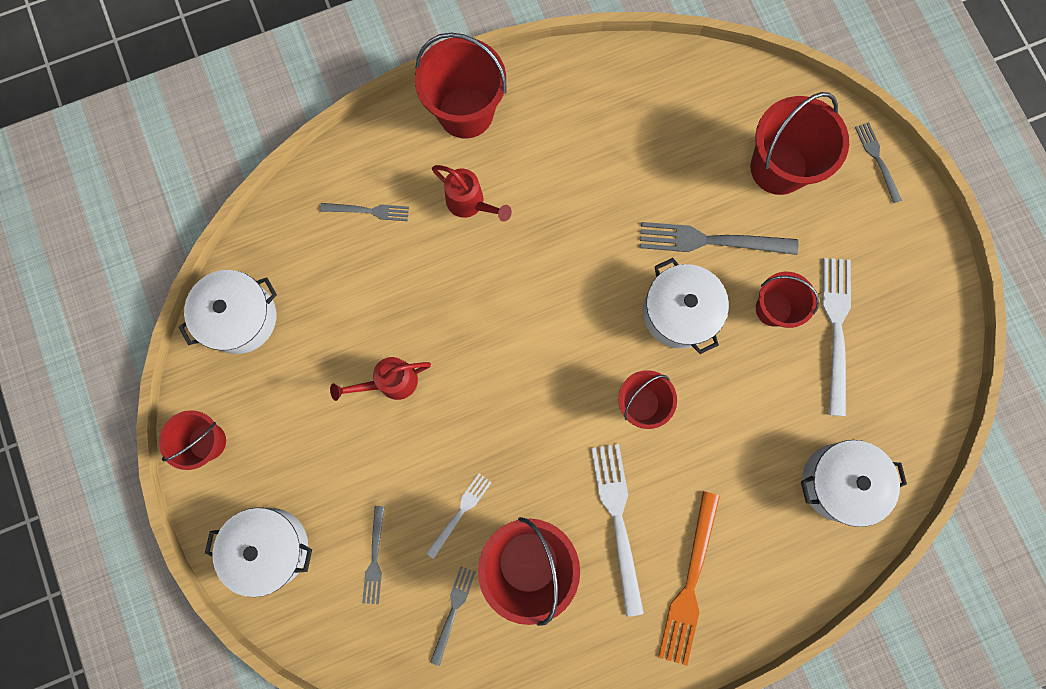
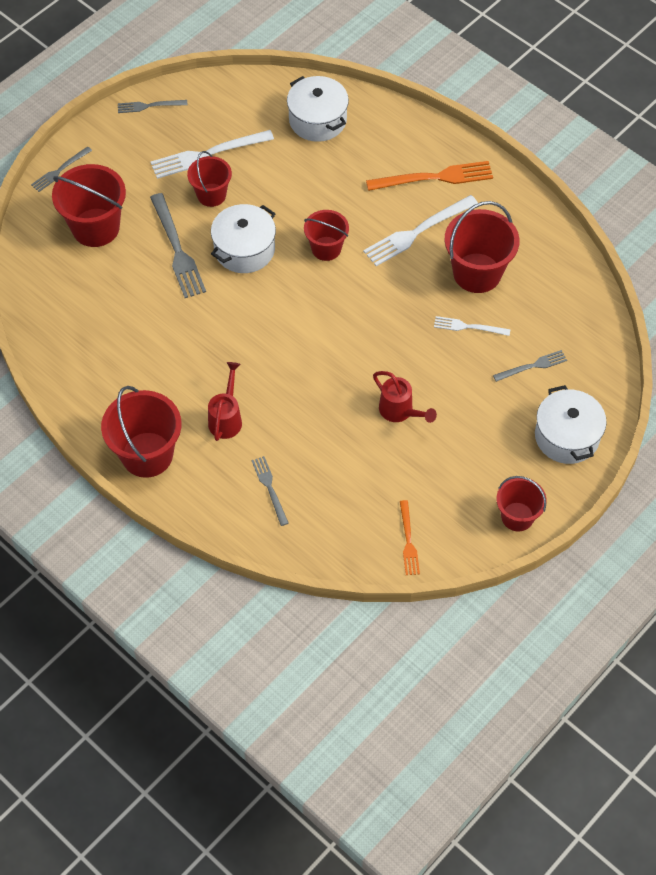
camera: 115 degrees left, 20 degrees down
(240, 318) = (408, 541): white pot -> orange fork
(453, 611) = (537, 303): grey fork -> grey fork (149, 106)

